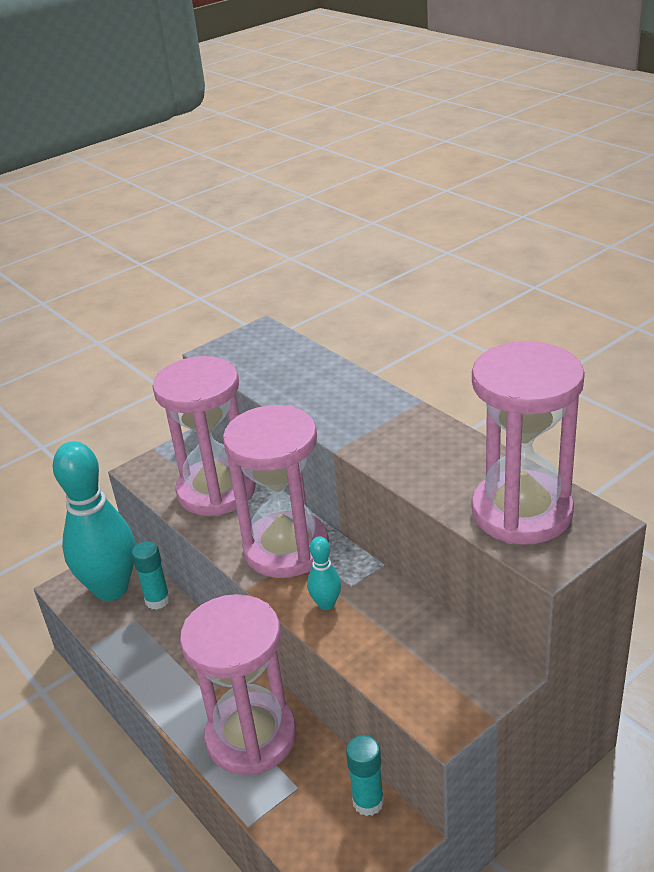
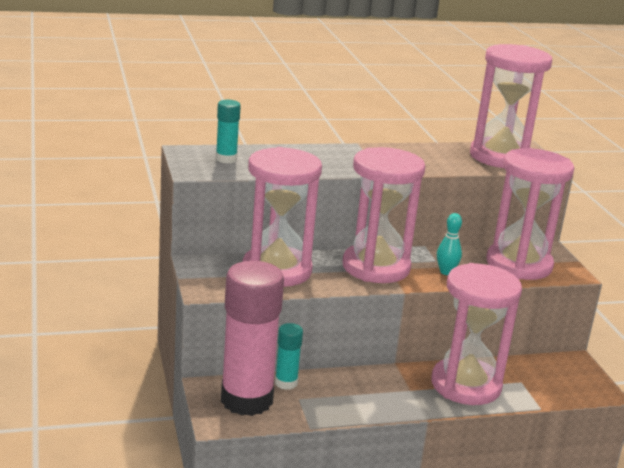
camera: 70 degrees left, 10 degrees down
(111, 588) = (246, 400): turquoise bowling pin -> pink glue stick
(368, 802) = (547, 363): turquoise glue stick -> turquoise glue stick (226, 159)
(414, 660) = (519, 264): none -> pink hourglass

